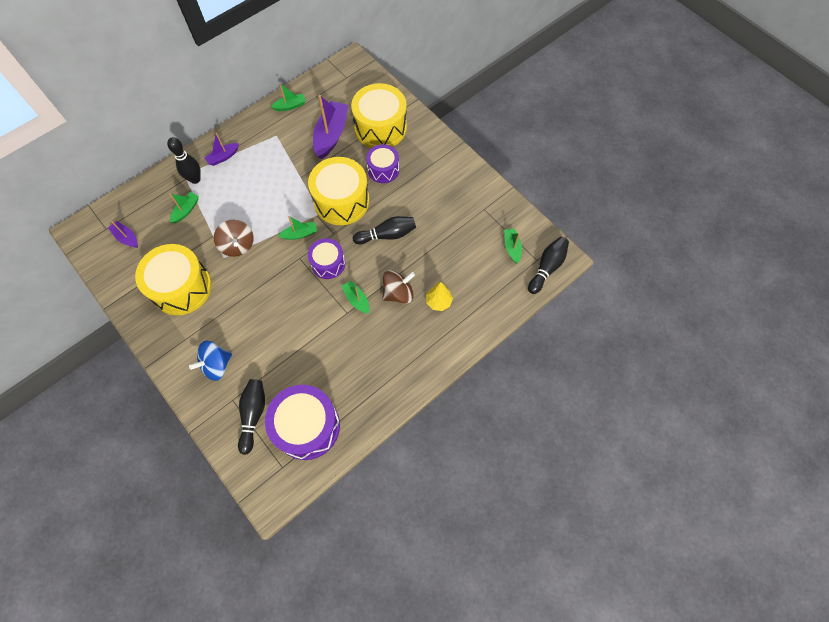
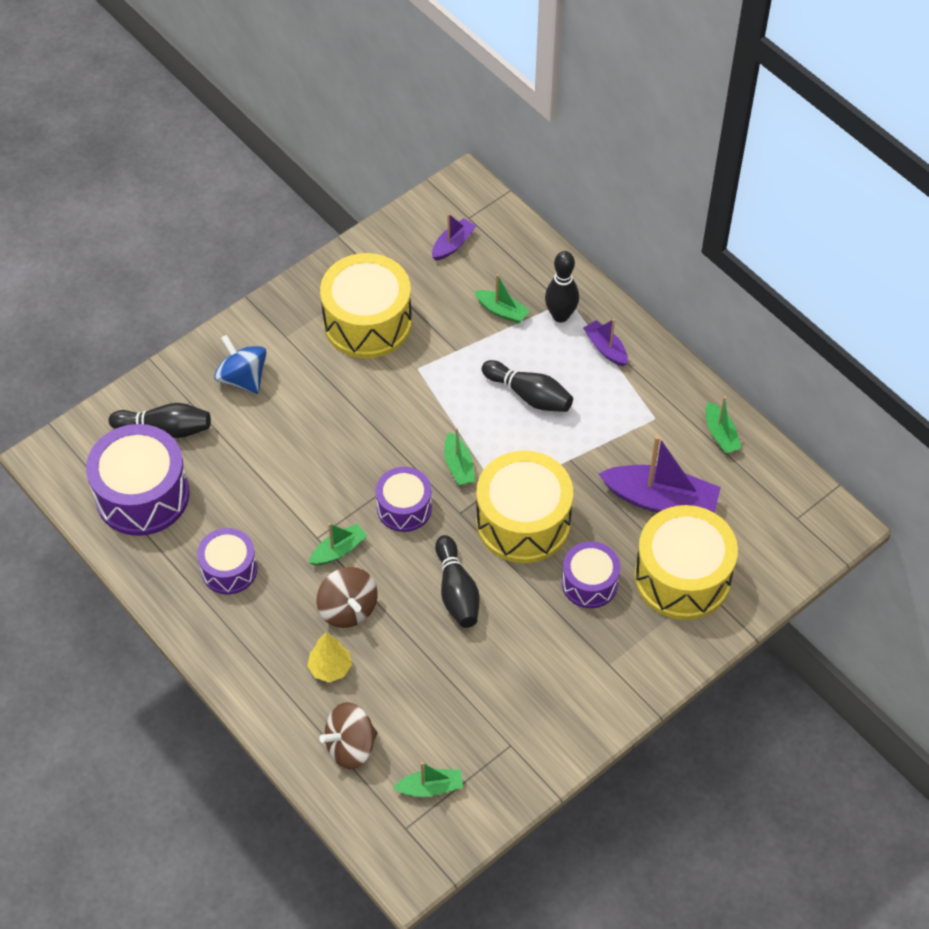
camera: 90 degrees right, 10 degrees down
(238, 245) = (439, 384): brown spinning top -> brown spinning top (350, 746)
(368, 365) = (229, 569): none -> purple drum
(547, 268) = (389, 843): black bowling pin -> black bowling pin (529, 395)

